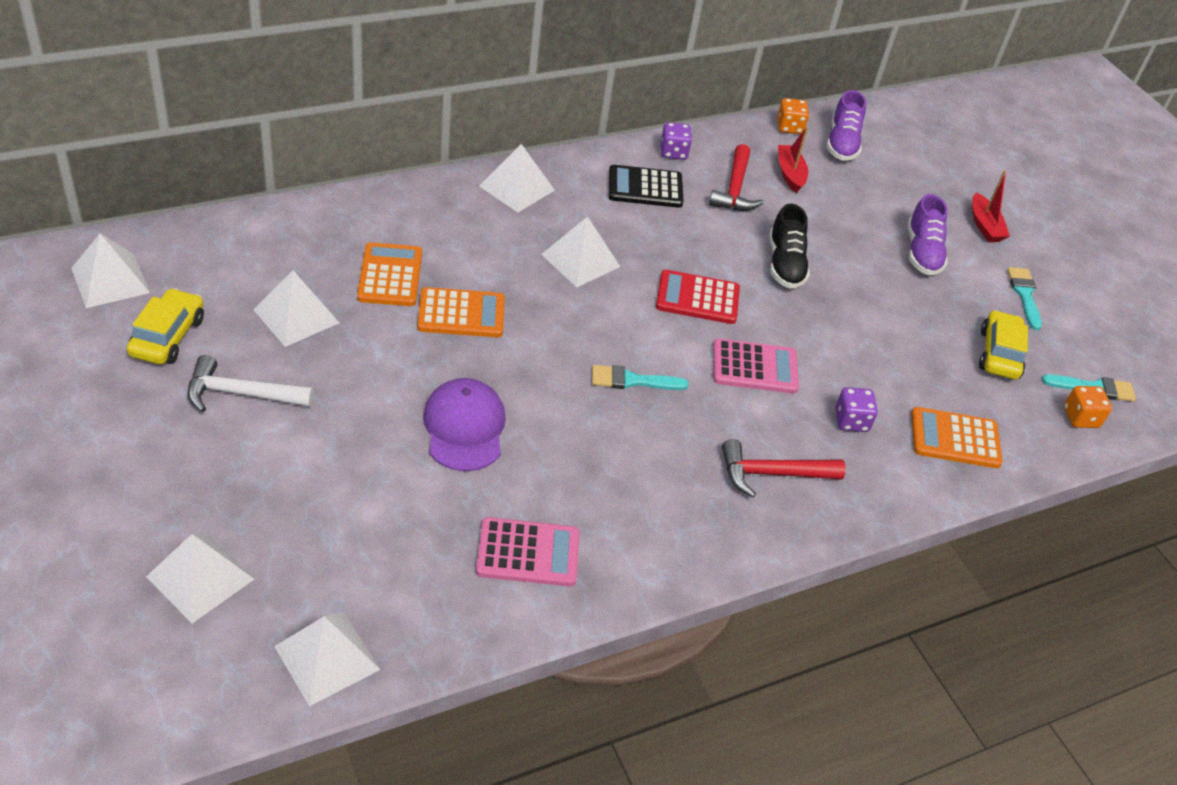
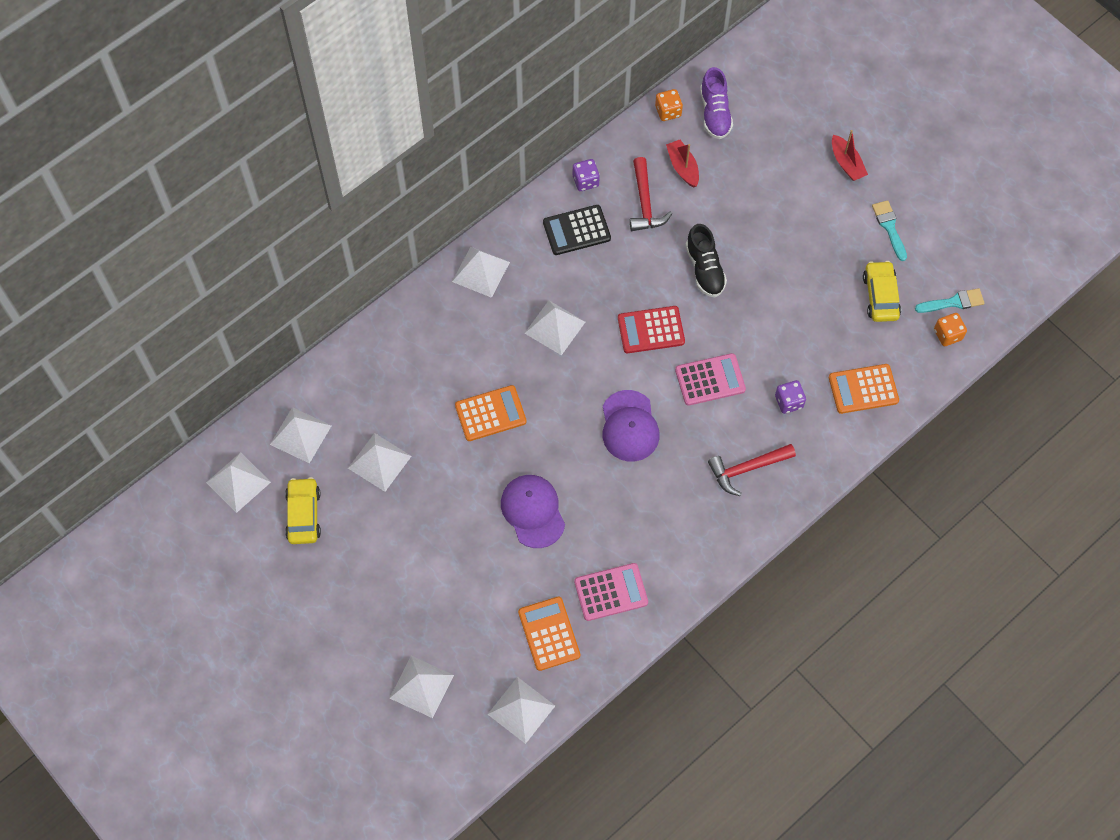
camera: 10 degrees left, 20 degrees up
(217, 261) = (300, 435): none -> white pyramid
(240, 394) = (375, 542): white hammer -> none
(390, 275) = (426, 398): orange calculator -> orange calculator (549, 633)
(632, 380) = (629, 426): turquoise brush -> purple cap
(922, 252) = (804, 213): purple shoe -> none

